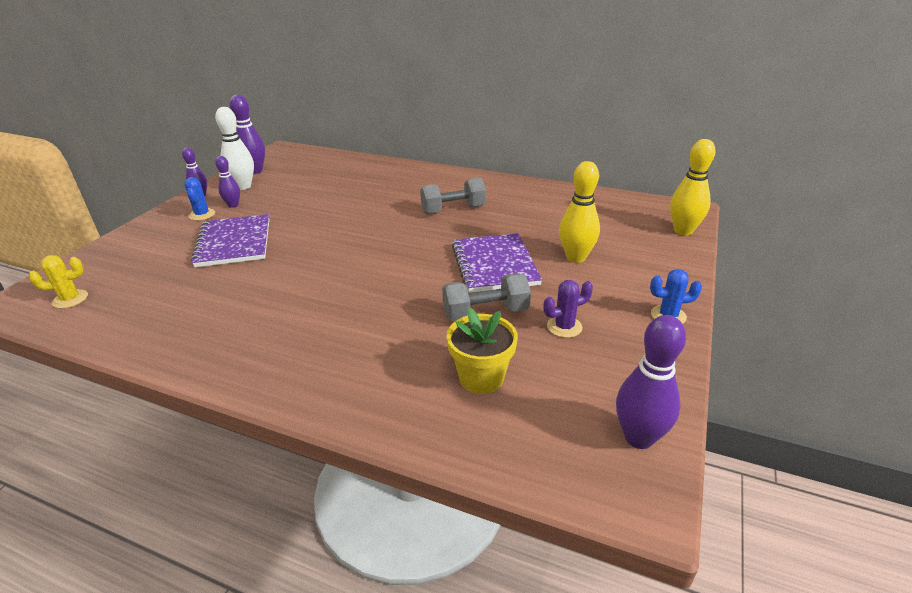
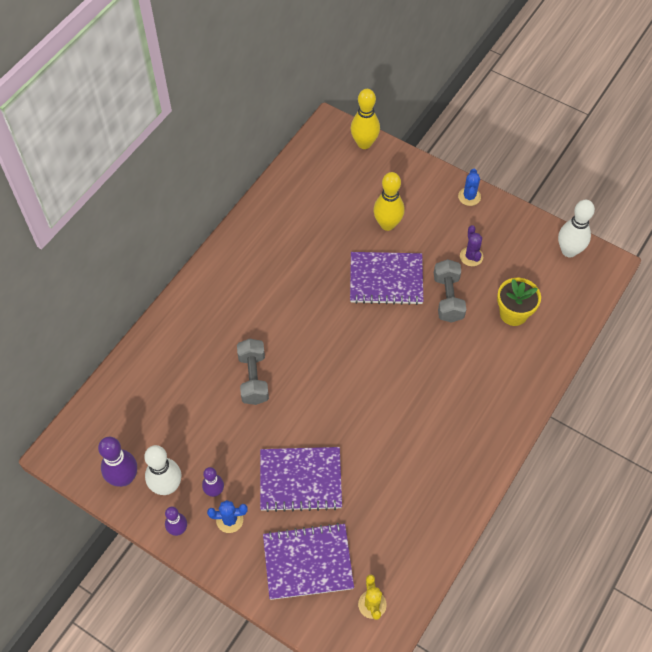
camera: 80 degrees left, 25 degrees up
(140, 256) = (308, 562): none -> purple notebook
(453, 210) = (283, 292): grey dumbbell -> grey dumbbell (253, 378)
(639, 437) = (569, 251): purple bowling pin -> white bowling pin

